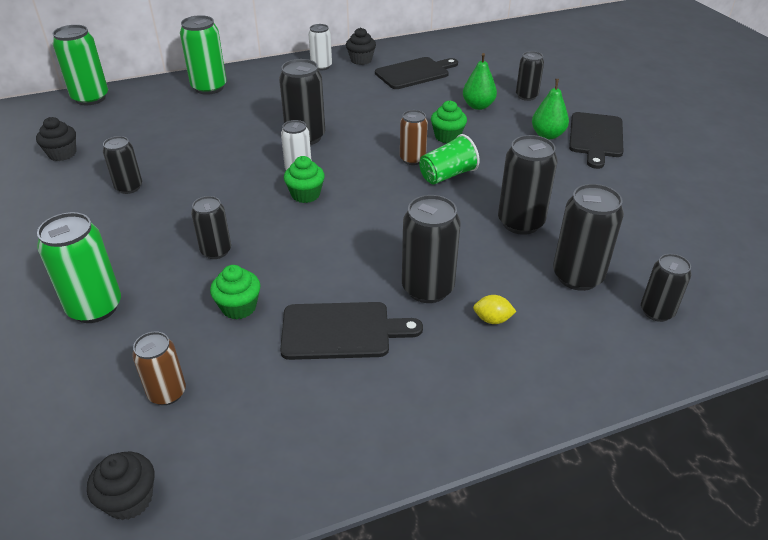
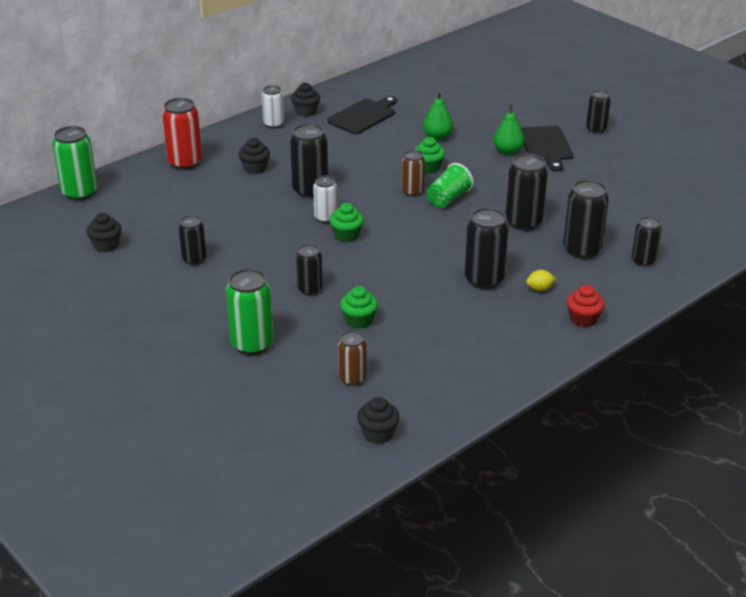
camera: 20 degrees left, 5 degrees down
(209, 87) = (185, 163): green can -> red can
(269, 105) = (255, 168): none -> black cupcake
(341, 331) = (442, 318): black cutting board -> none
(526, 96) = (472, 120): black can -> black can (596, 129)
(529, 383) = (583, 319): none -> red cupcake

